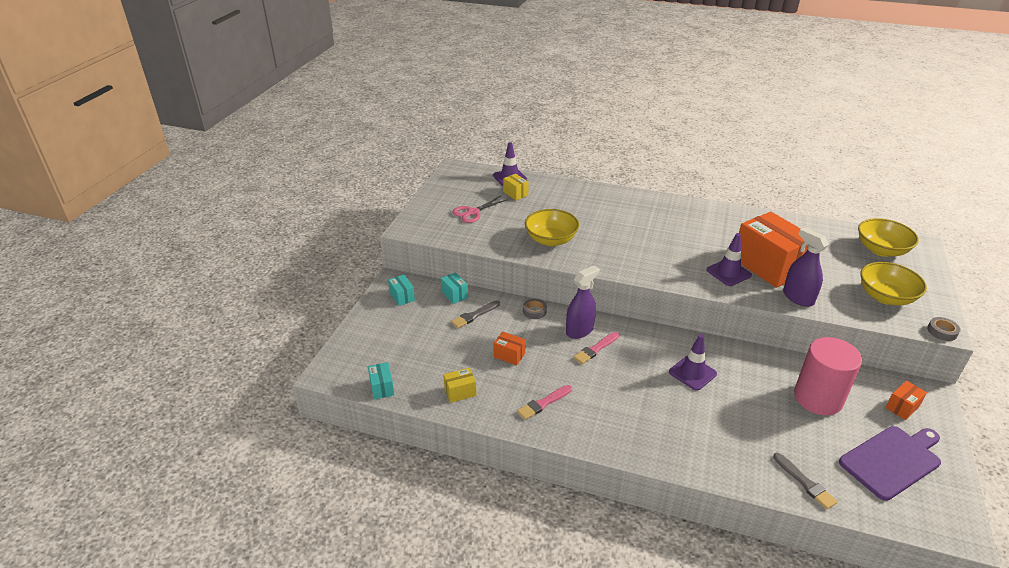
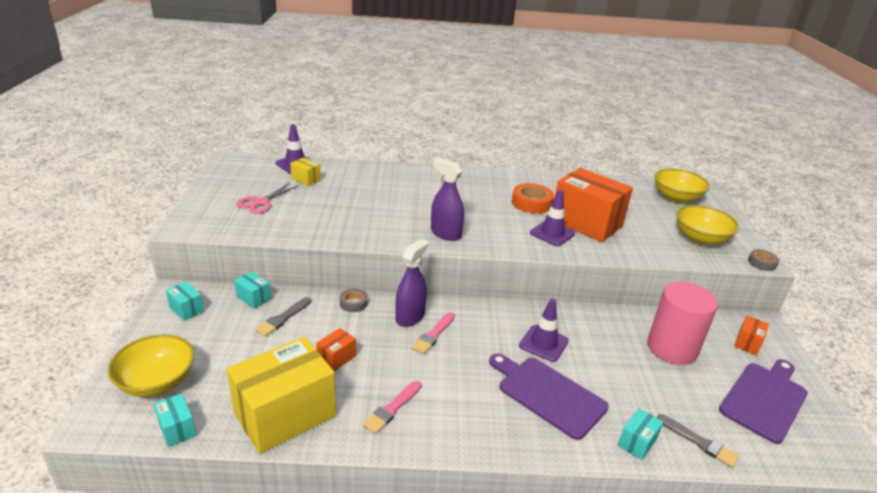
camera: 20 degrees left, 5 degrees down
(460, 392) = (285, 414): yellow box -> yellow box, size x2.34
(509, 355) = (336, 358): orange box -> orange box turned 60 degrees counterclockwise
(551, 240) = (358, 221): yellow bowl -> yellow bowl (157, 382)
(680, 417) = (548, 394): none -> purple cutting board
(720, 239) = (531, 203): none -> orange tape
(745, 471) = (637, 442): none -> turquoise box
(798, 297) = (626, 249): purple spray bottle -> purple spray bottle (445, 233)

